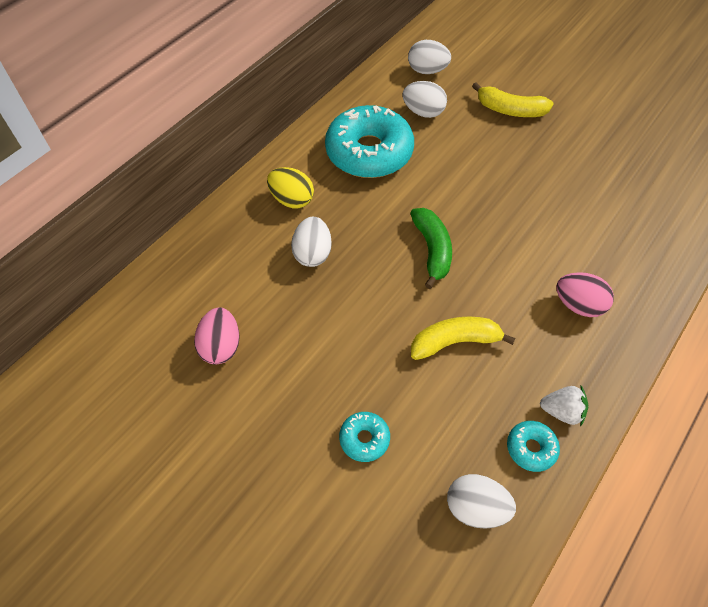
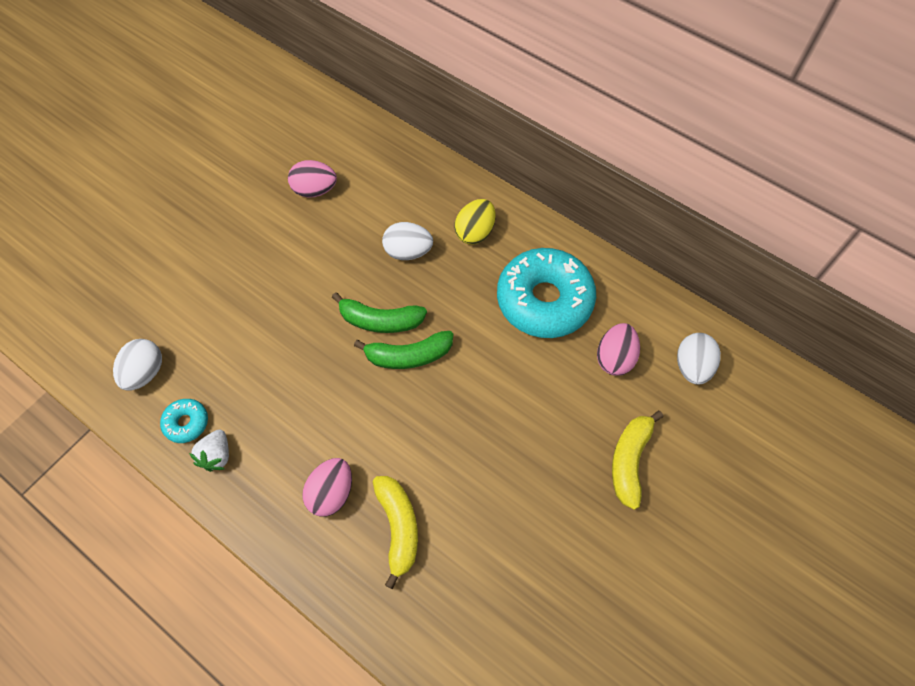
camera: 90 degrees right, 5 degrees up
(364, 439) = (217, 293): turquoise donut -> none
(395, 274) = (380, 320): none -> green banana
(423, 112) = (614, 358): white egg -> pink egg
(455, 342) = (300, 369): yellow banana -> yellow banana (398, 527)

